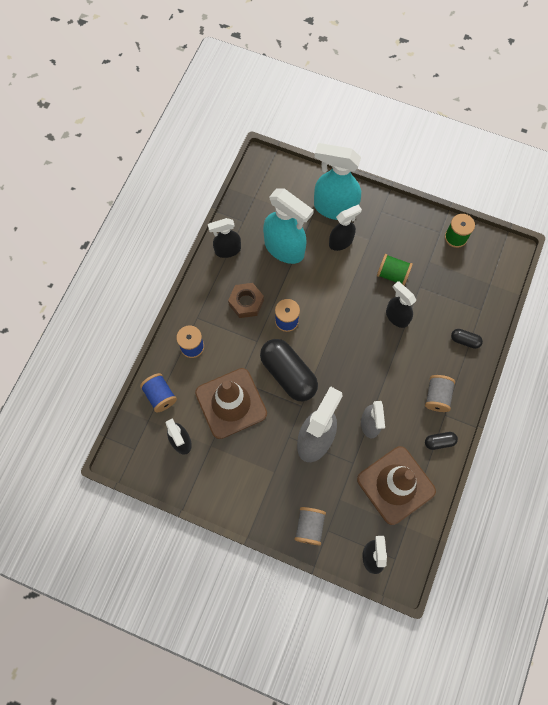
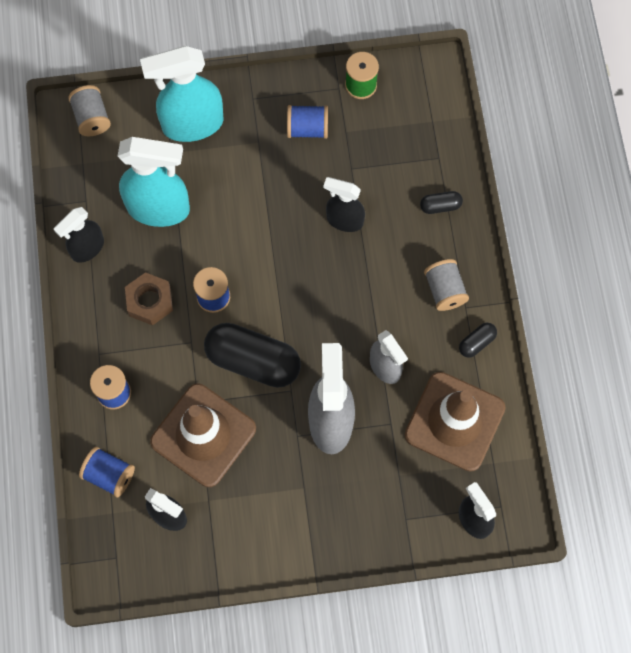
camera: 30 degrees left, 0 degrees up
(309, 527) = (382, 527): grey spool -> grey spool (92, 118)
(341, 242) = (224, 163): black spray bottle -> none
(392, 274) = (310, 171): green spool -> none
(405, 247) = (307, 129): none -> blue spool

